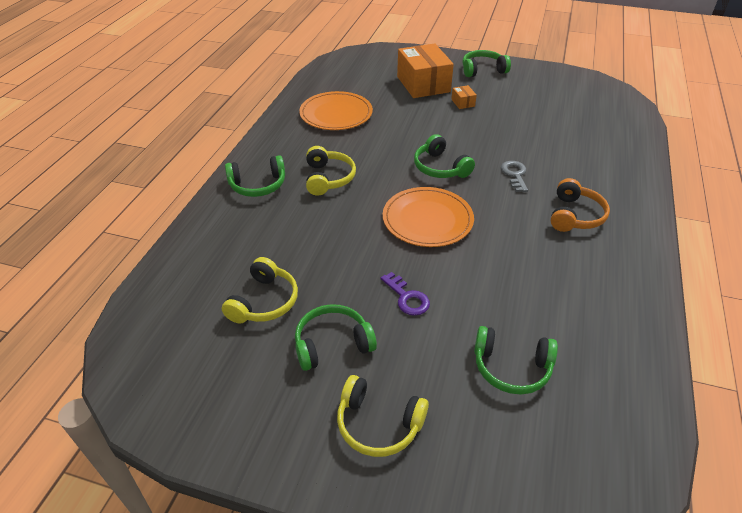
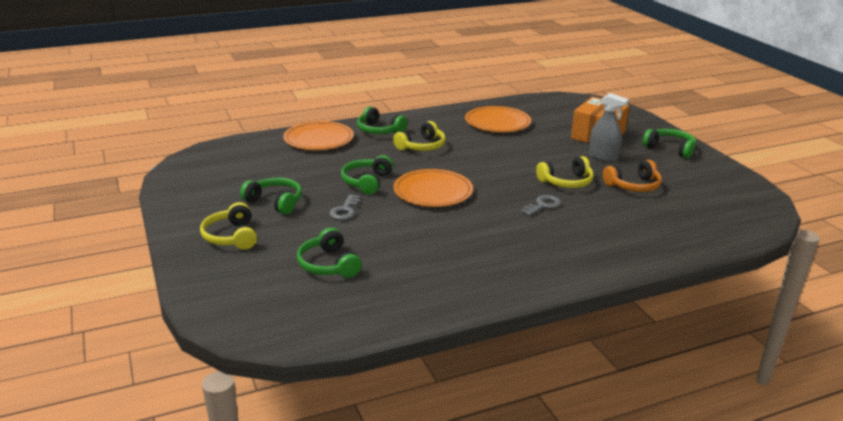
camera: 50 degrees right, 15 degrees down
(221, 235) = (318, 139): none -> orange plate
(264, 301) = (282, 171): yellow headphones -> yellow headphones (566, 182)
(407, 298) = (345, 210): purple key -> grey key
(440, 168) = (500, 176): green headphones -> green headphones (366, 182)
(463, 103) = (603, 157): orange box -> grey spray bottle
(575, 215) = (532, 244): orange headphones -> orange headphones (633, 186)

